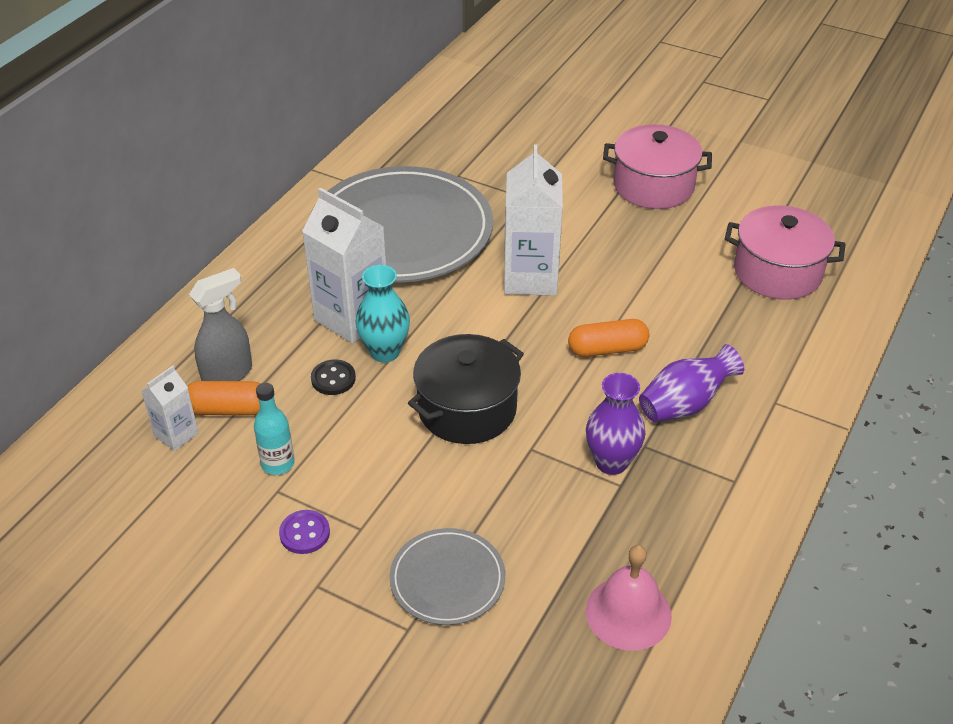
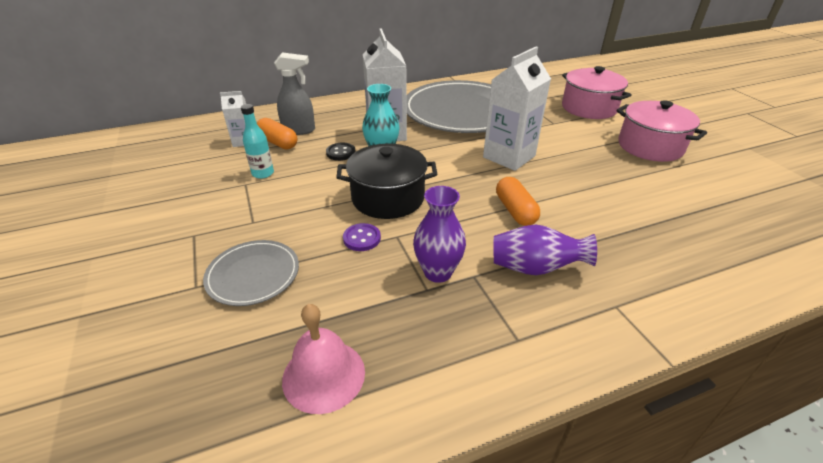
camera: 40 degrees right, 5 degrees down
(304, 533) = (226, 208): purple button -> purple button (362, 238)
(607, 349) = (515, 211): orange capsule -> orange capsule turned 45 degrees clockwise
(777, 272) = (707, 227): pink pot -> pink pot (589, 108)

